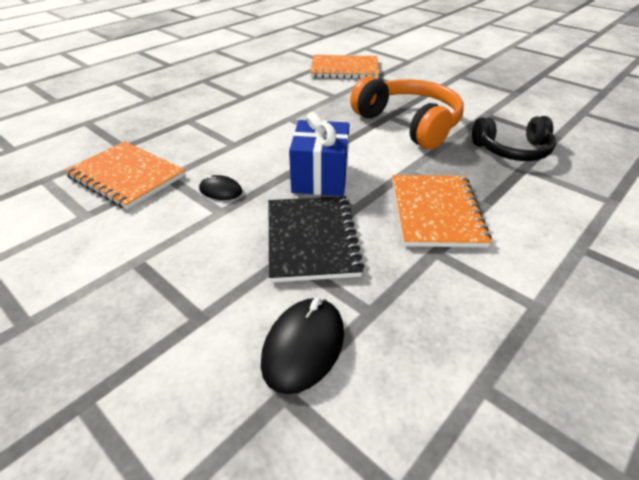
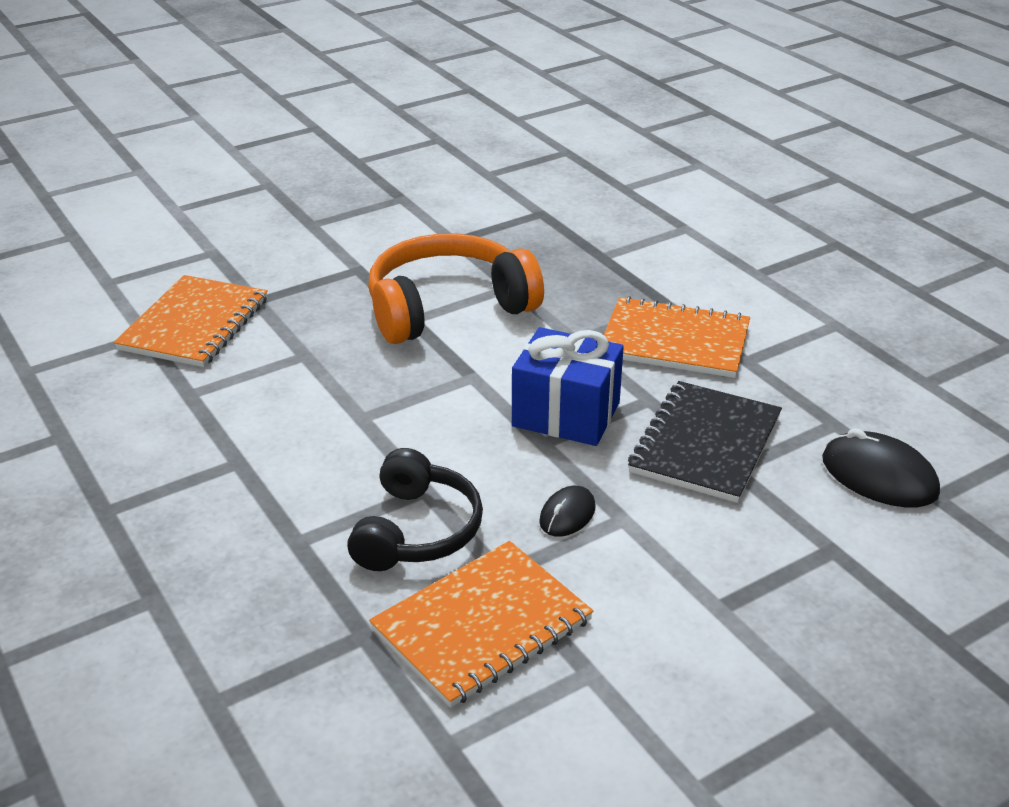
camera: 75 degrees left, 5 degrees down
(311, 239) = (705, 444): black notebook -> black notebook turned 75 degrees counterclockwise
(512, 150) = (559, 251): black headphones -> black headphones (417, 530)

